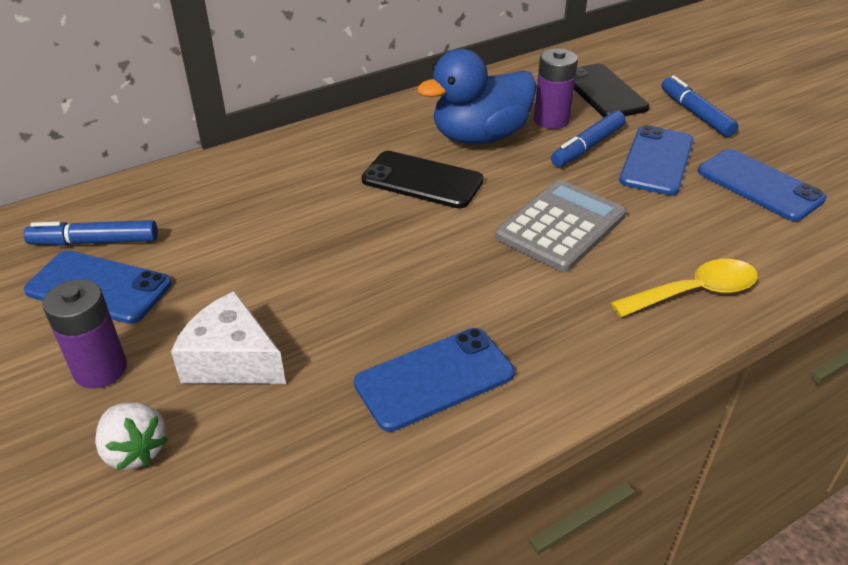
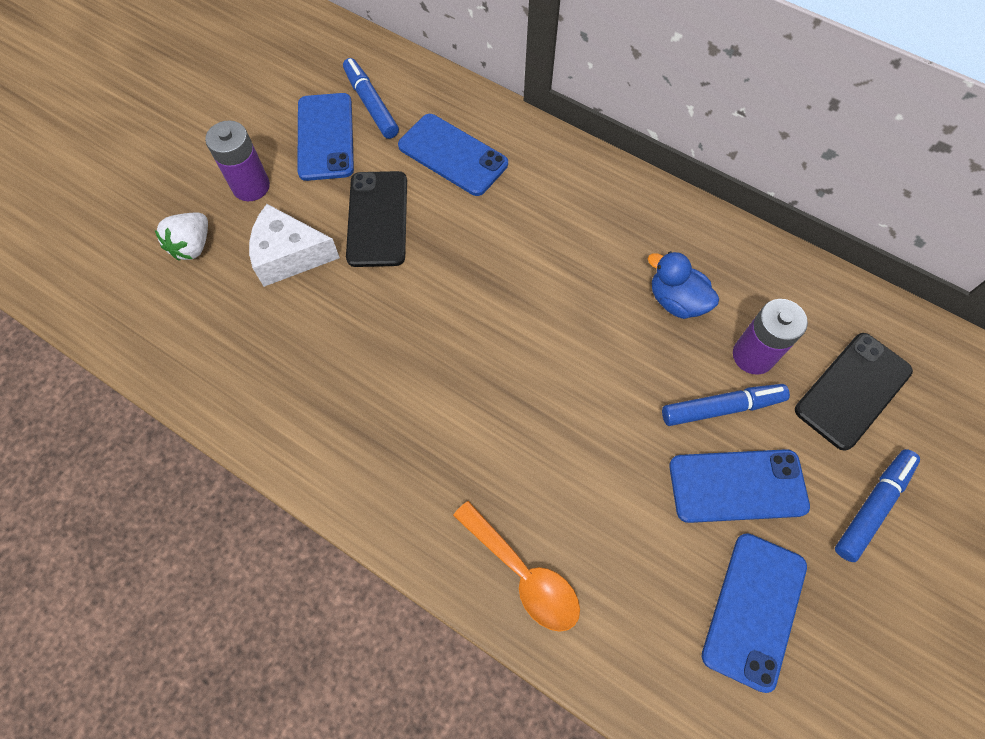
camera: 65 degrees right, 25 degrees up
(232, 360) = (289, 255): white cheese -> white cheese turned 90 degrees counterclockwise
(422, 180) = (572, 282): black phone -> black phone (377, 219)
(434, 378) = (324, 395): blue phone -> blue phone (453, 155)
(480, 137) = (676, 301): blue duck -> blue duck, size x0.57
(560, 226) = (565, 424): grey calculator -> none
(587, 147) = (721, 407): blue marker -> blue marker turned 150 degrees clockwise
(694, 292) = (523, 574): yellow spoon -> orange spoon

